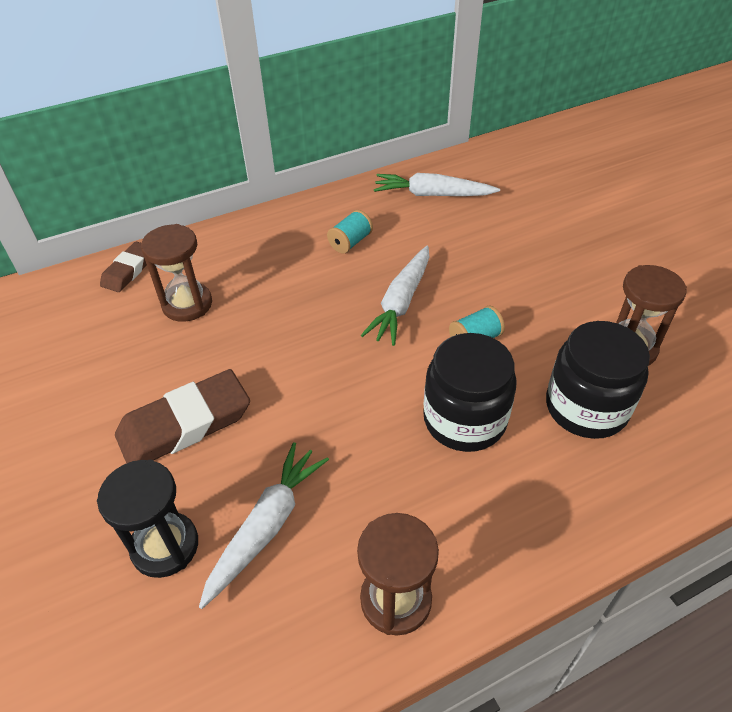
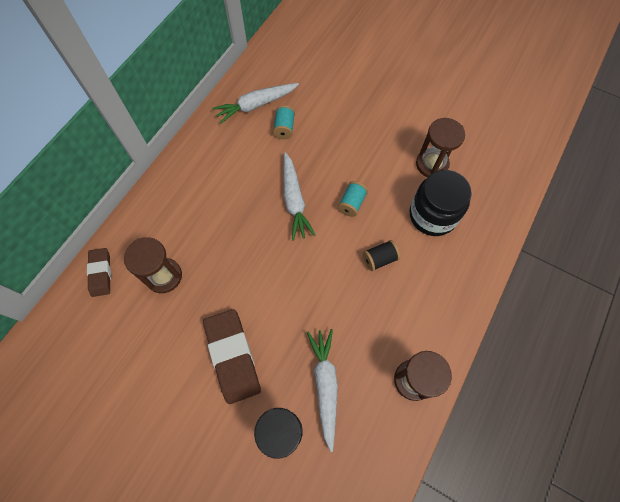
camera: 35 degrees left, 20 degrees up
(185, 424) = (232, 356): brown eraser -> brown eraser turned 45 degrees counterclockwise
(350, 242) = (231, 171): turquoise spool -> turquoise spool (284, 128)
(464, 420) = (379, 259): black jar -> black spool

